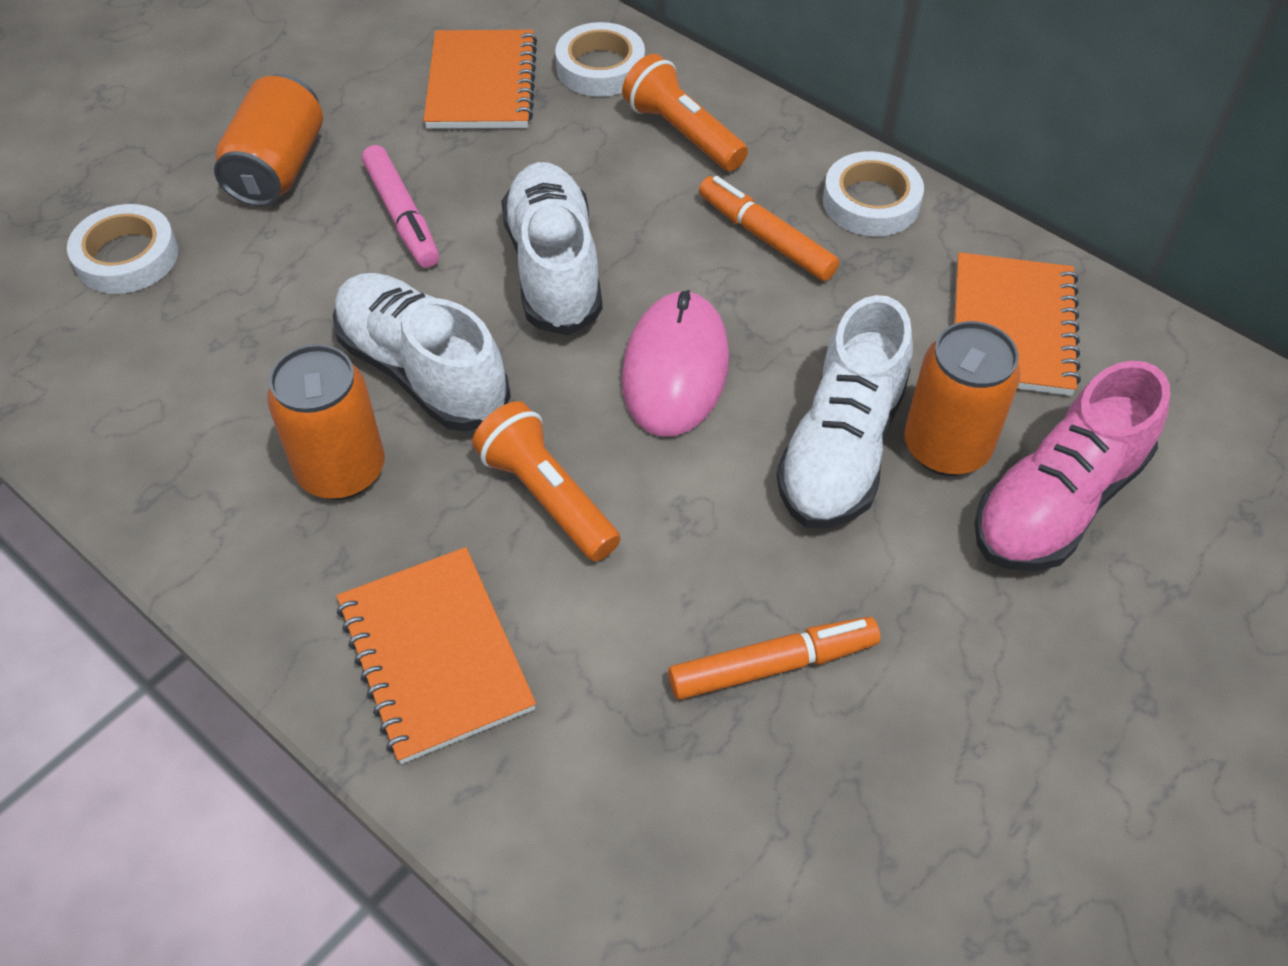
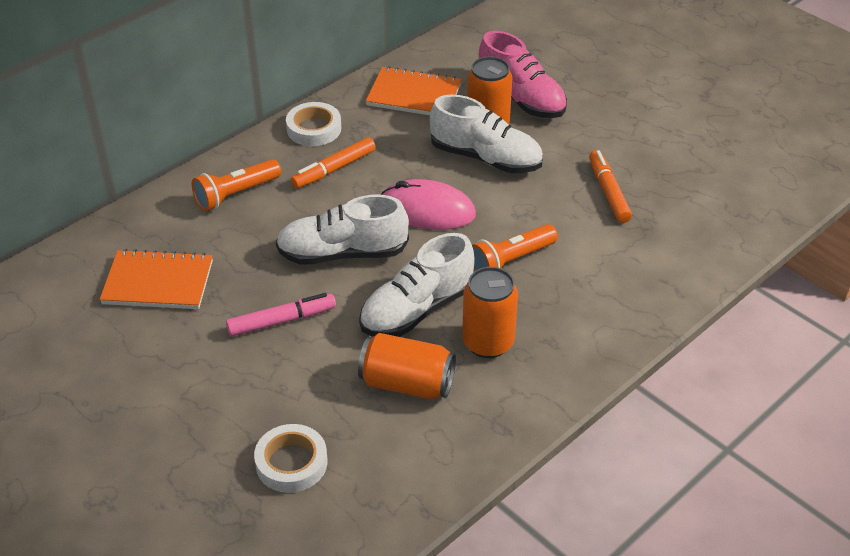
camera: 85 degrees left, 10 degrees down
(278, 168) = (218, 386): orange can -> orange can (407, 384)
(435, 656) = (607, 303): orange notebook -> none
(600, 68) = (160, 226): white tape -> none

